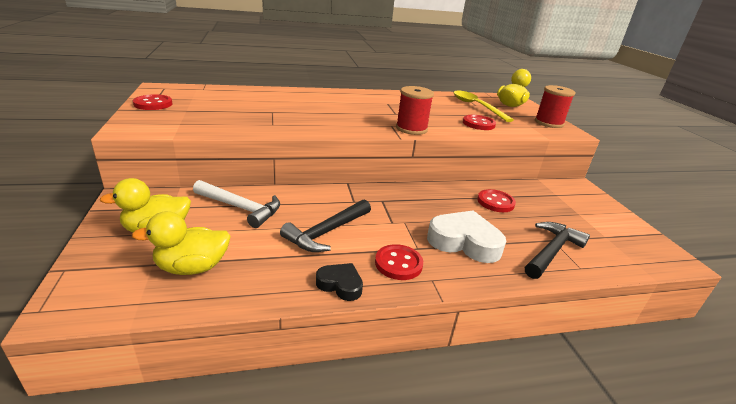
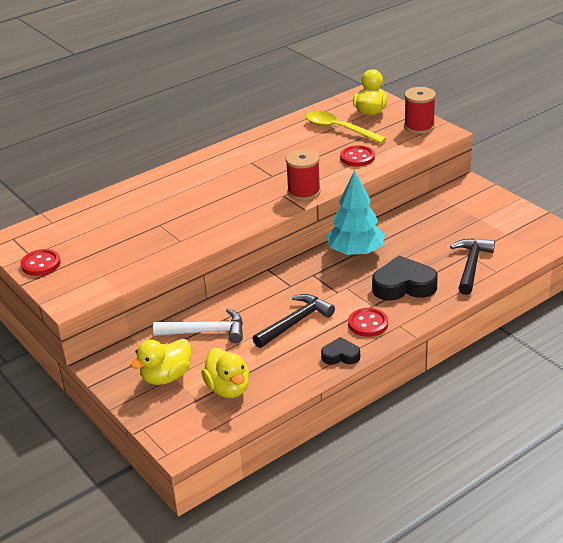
camera: 20 degrees left, 5 degrees up
(192, 267) = (228, 389): yellow duck -> yellow duck turned 75 degrees counterclockwise
(327, 232) = (295, 322): black hammer -> black hammer turned 150 degrees counterclockwise
(436, 198) = (355, 252): none -> turquoise tree
(464, 242) = (403, 285): white heart -> black heart
(495, 202) = (407, 236): red button -> none

